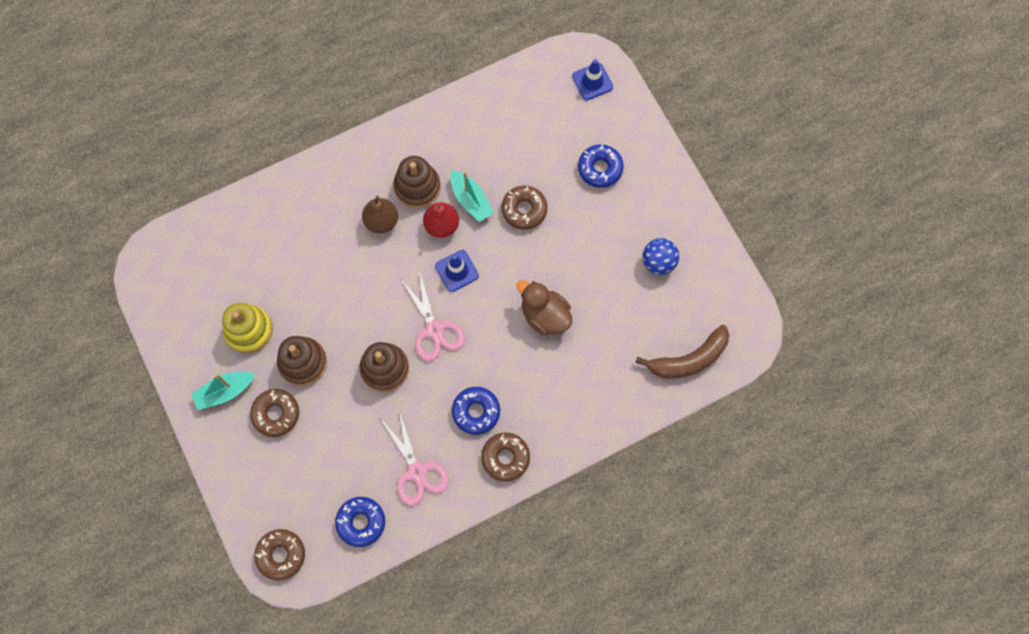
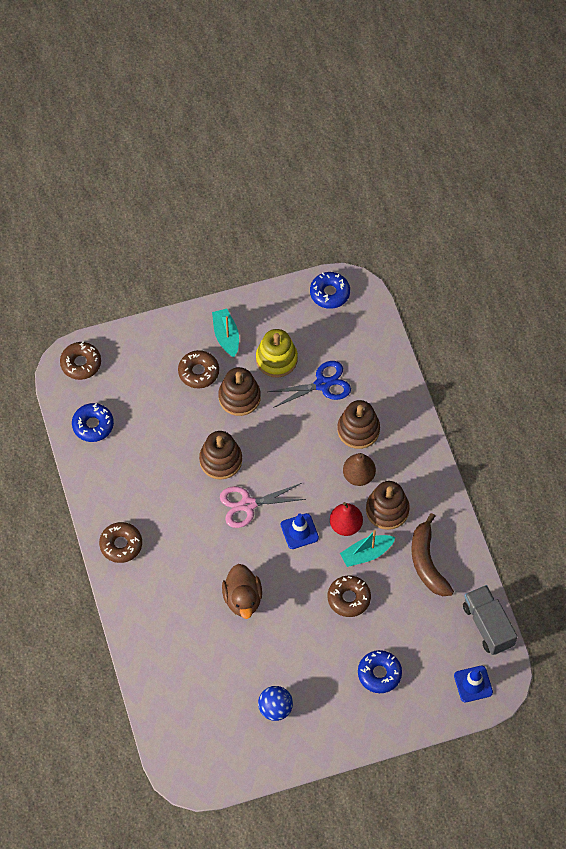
camera: 100 degrees right, 10 degrees down
(275, 275) = (322, 384): none -> blue scissors
(326, 230) = (358, 430): none -> brown stacking toy
(417, 471) = (125, 473): pink scissors -> none
(476, 412) = (166, 527): blue donut -> blue donut (329, 293)
(528, 76) = (488, 625): none -> grey truck
(545, 315) = (243, 599): brown duck -> brown duck turned 120 degrees clockwise
(689, 359) = (176, 716): brown banana -> brown banana (427, 562)

